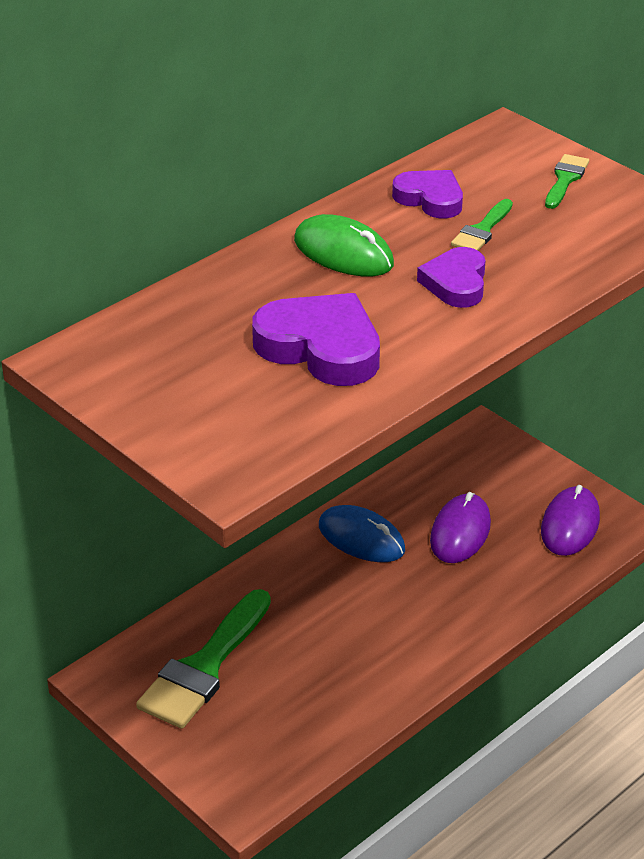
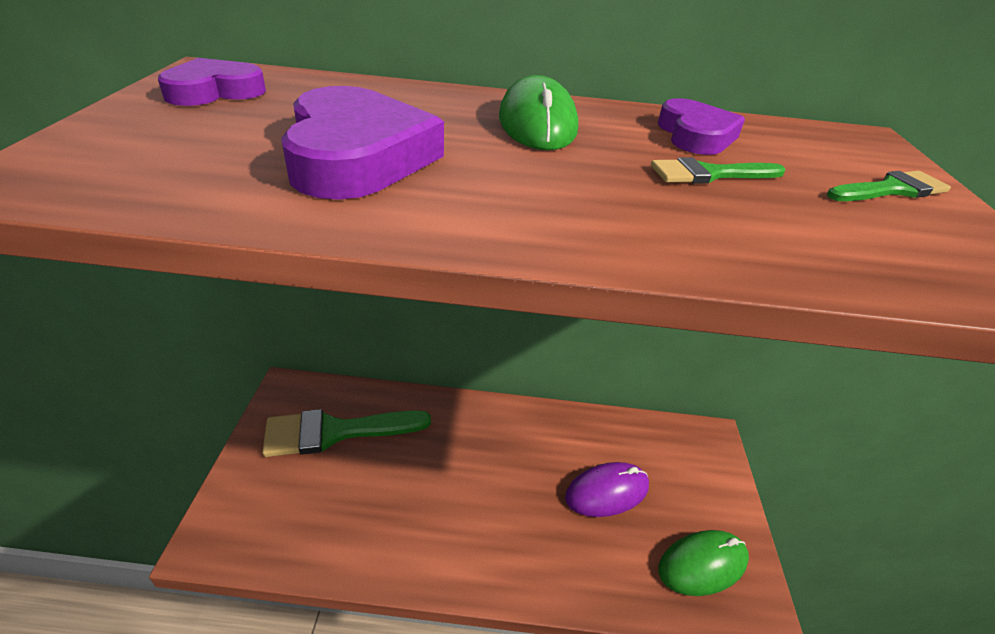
camera: 45 degrees right, 0 degrees up
(361, 538) = (536, 437): blue mouse -> none
(456, 283) = (594, 190): purple heart -> purple heart (214, 91)
(570, 525) = (702, 564): purple mouse -> green mouse

